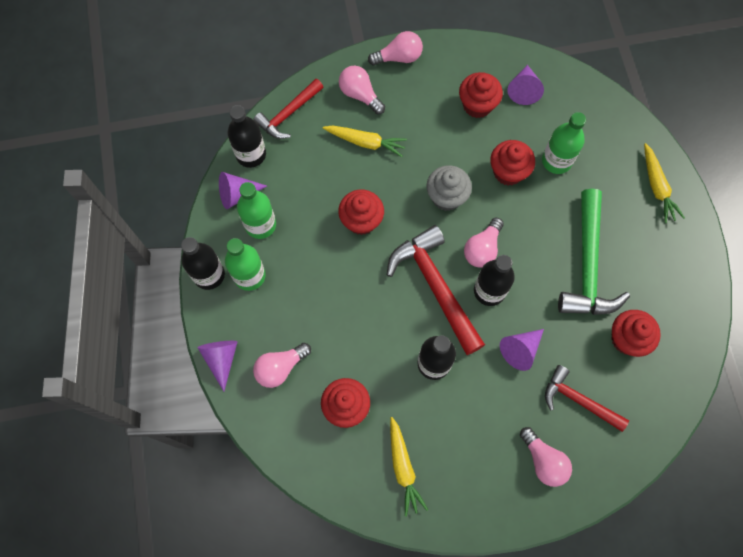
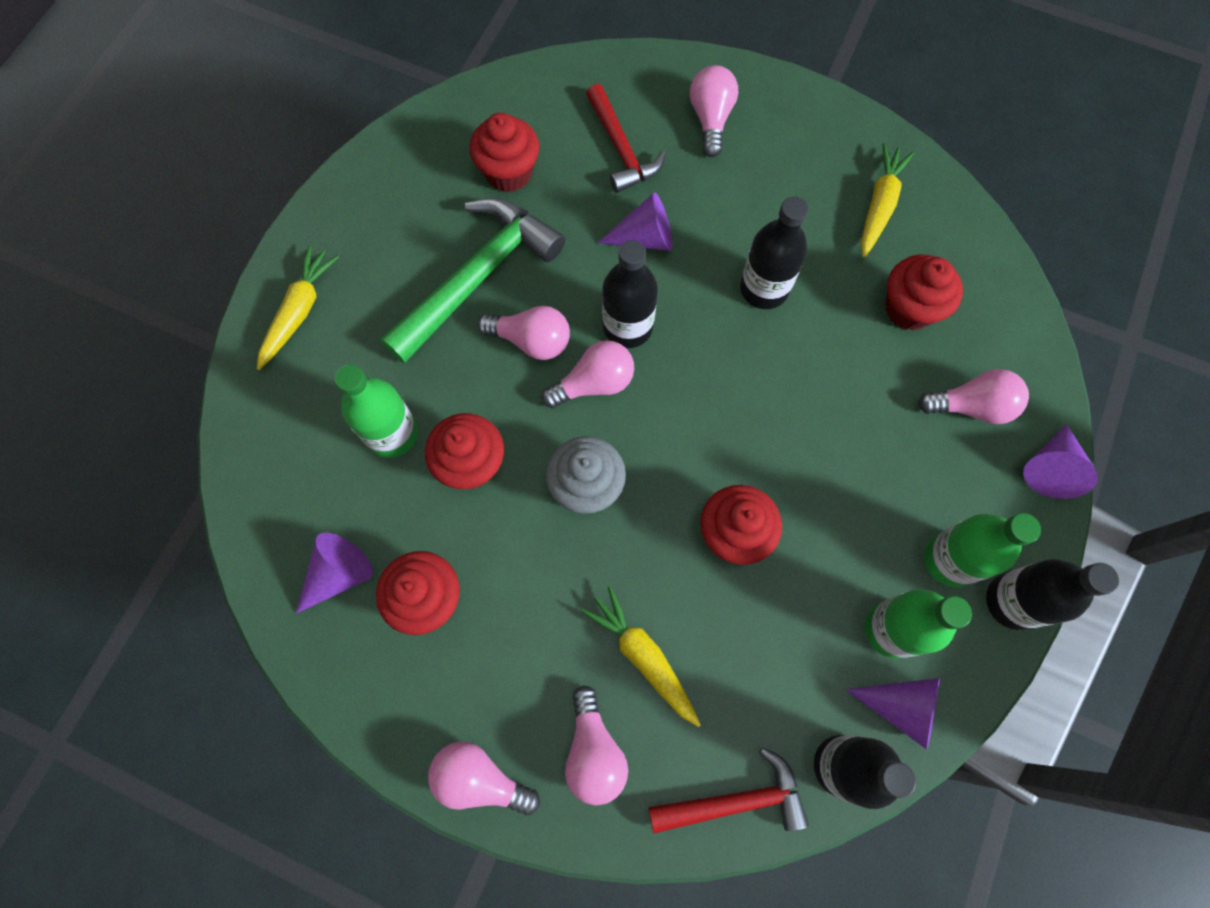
camera: 145 degrees left, 0 degrees up
(435, 286) = (694, 377): red hammer -> none
(531, 250) = (531, 340): none -> pink light bulb

